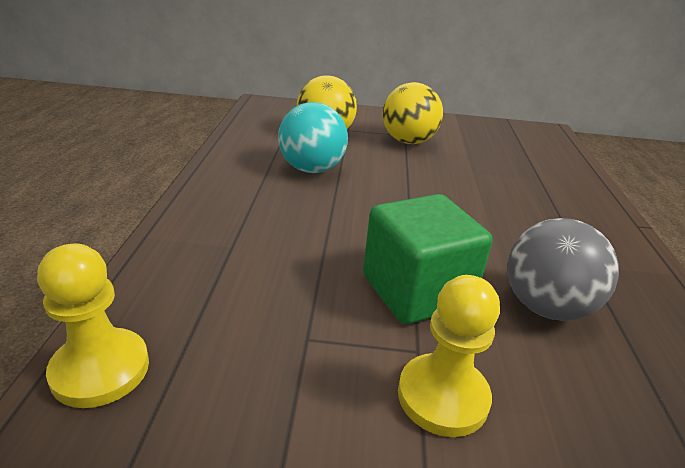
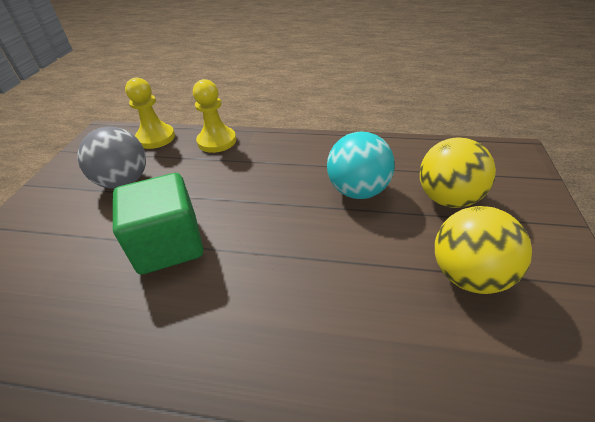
camera: 100 degrees right, 10 degrees up
(442, 396) = (78, 245): yellow pawn -> yellow pawn (217, 141)
(546, 307) = (118, 331): grey ball -> grey ball (124, 181)

